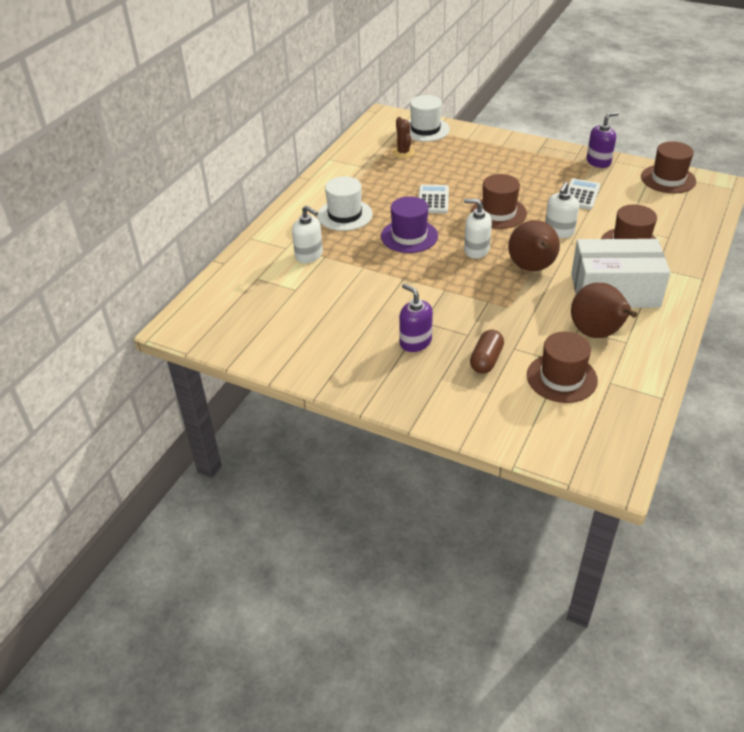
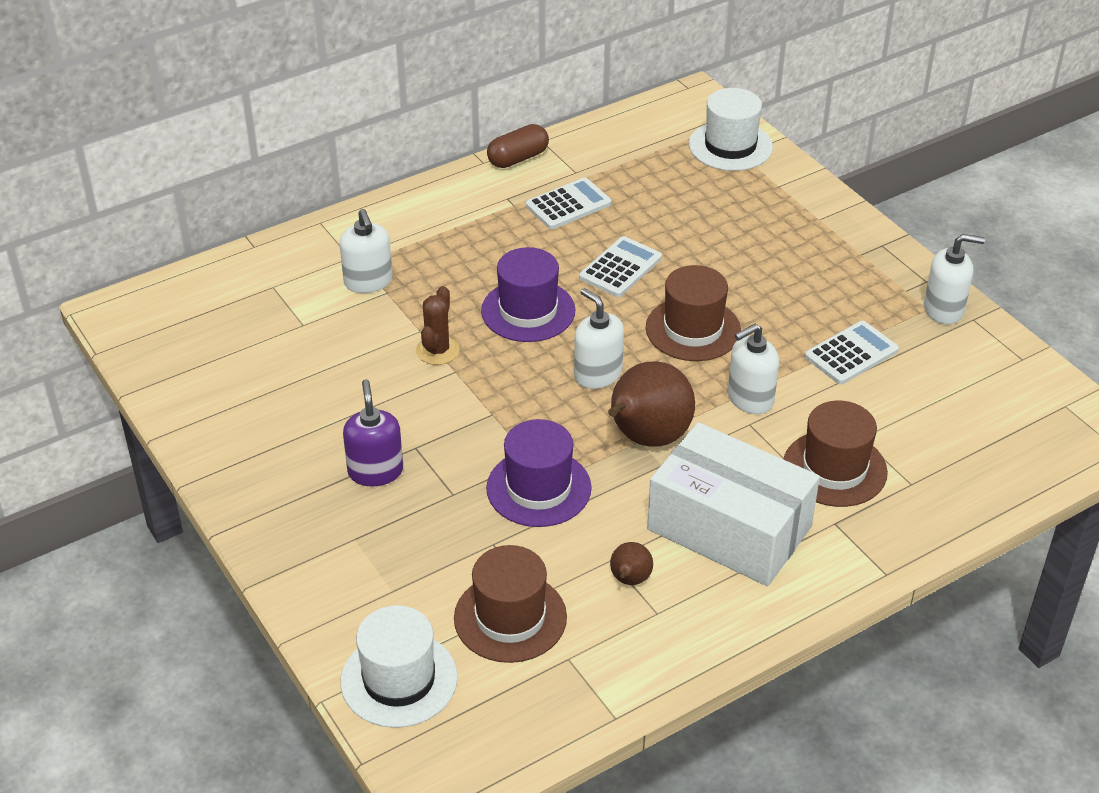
camera: 30 degrees right, 0 degrees up
(345, 215) = (475, 240): white hat -> white hat (399, 679)
(375, 182) = (568, 205): none -> white calculator
(403, 152) = (657, 172): brown cactus -> brown cactus (437, 350)
(486, 360) = (438, 542): brown capsule -> brown capsule (518, 158)
(507, 313) = (538, 488): none -> purple hat
(597, 334) = (629, 580): brown pear -> brown pear, size x0.47
(598, 162) = (944, 309): purple soap dispenser -> white soap dispenser
(668, 179) = (1026, 387): brown hat -> none

